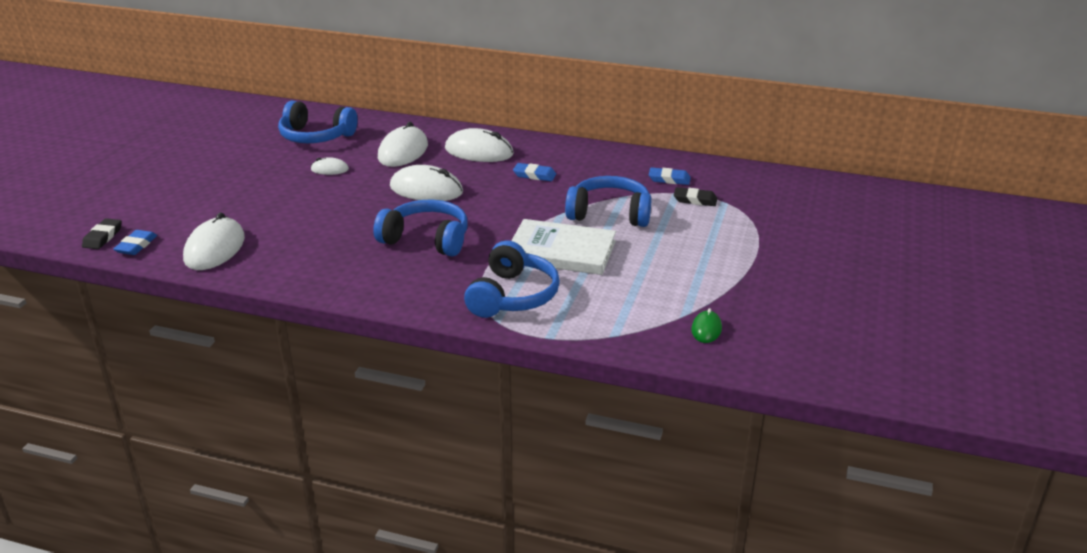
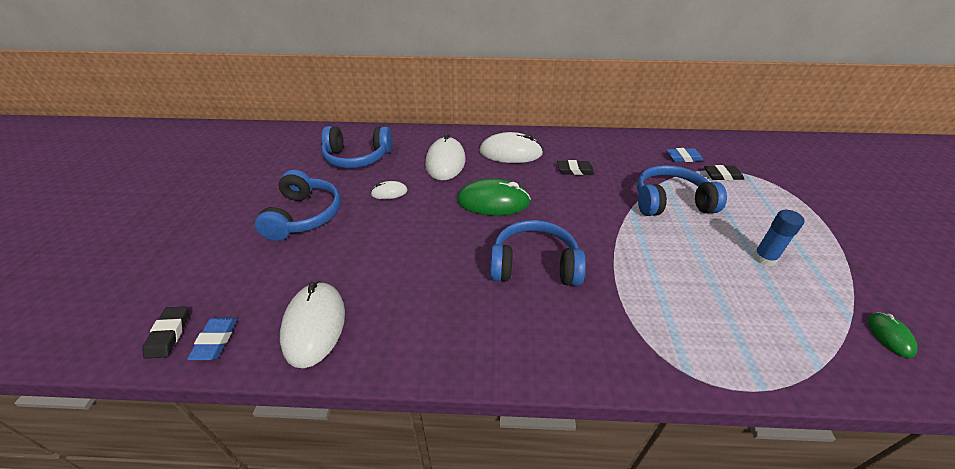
camera: 15 degrees left, 10 degrees up
(426, 189) = (493, 201): white mouse -> green mouse
(512, 296) = (674, 330): blue headphones -> blue headphones (304, 216)
(534, 175) = (575, 170): blue eraser -> black eraser
(561, 251) = (669, 256): white book -> none
(655, 266) = (764, 258): none -> blue glue stick

